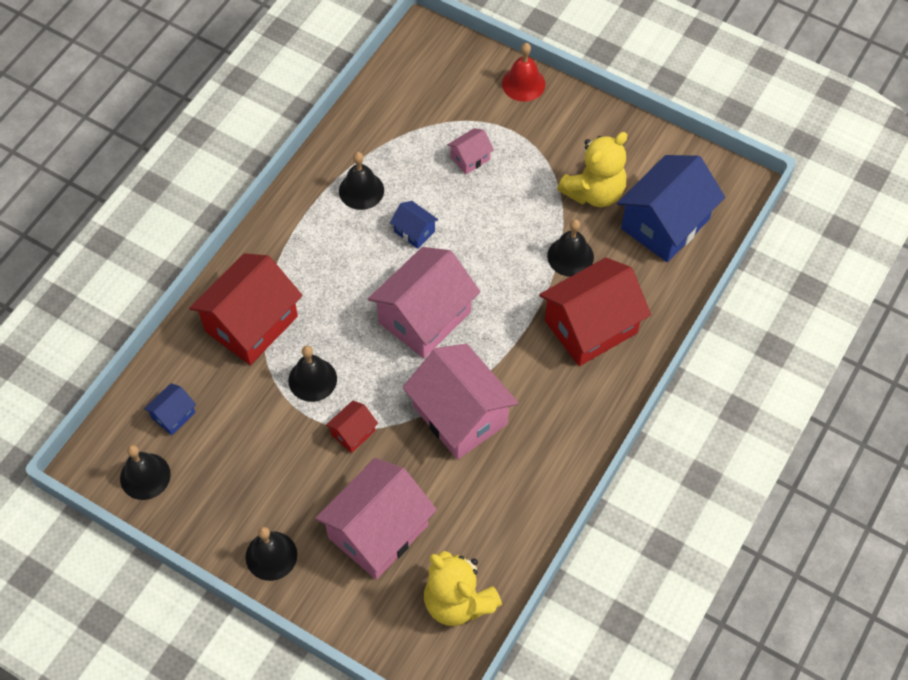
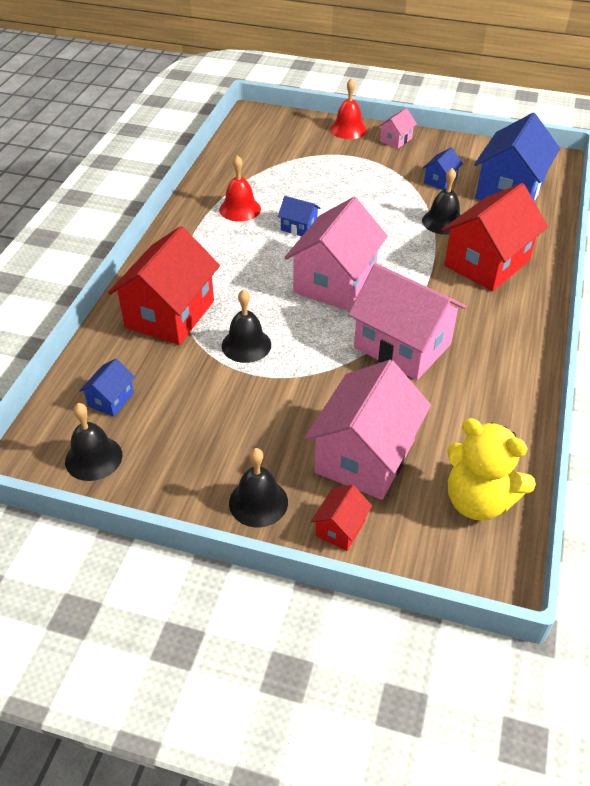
camera: 15 degrees left, 15 degrees down
(353, 433) = (304, 379): red house -> red house (340, 528)
(361, 190) = (240, 209): black bell -> red bell
(470, 158) = (326, 176): pink house -> pink house (395, 140)
(594, 192) = (440, 180): yellow teddy bear -> blue house

